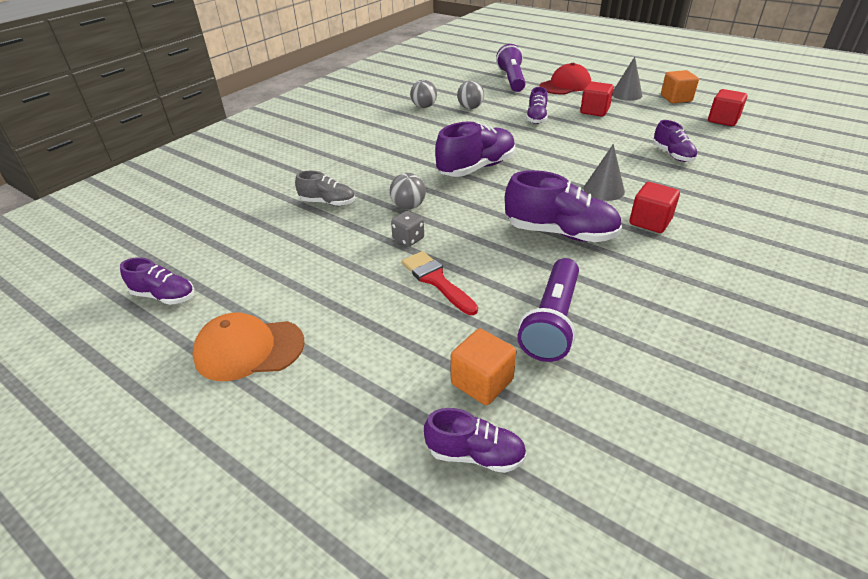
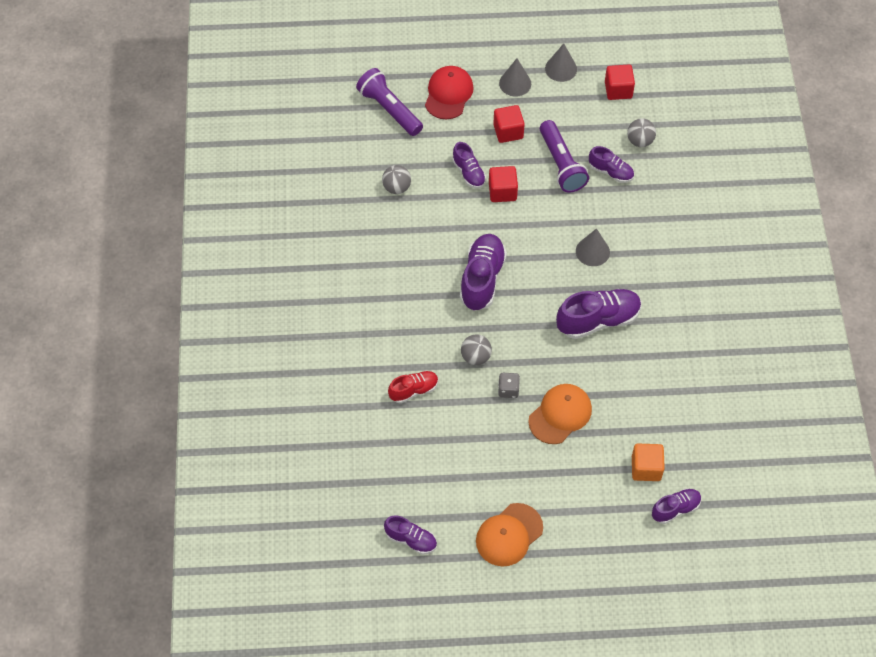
camera: 40 degrees left, 20 degrees up
(164, 296) = (411, 540): purple shoe -> purple shoe turned 45 degrees clockwise
(328, 202) = (413, 390): grey shoe -> red shoe
(424, 107) = (352, 210): grey ball -> grey ball (640, 141)
(436, 280) = (560, 414): red brush -> orange cap
(552, 321) = (649, 403): purple flashlight -> purple flashlight (561, 164)
(650, 222) = (644, 272): red cube -> red cube (502, 191)
(676, 98) = (561, 69): orange cube -> grey cone

